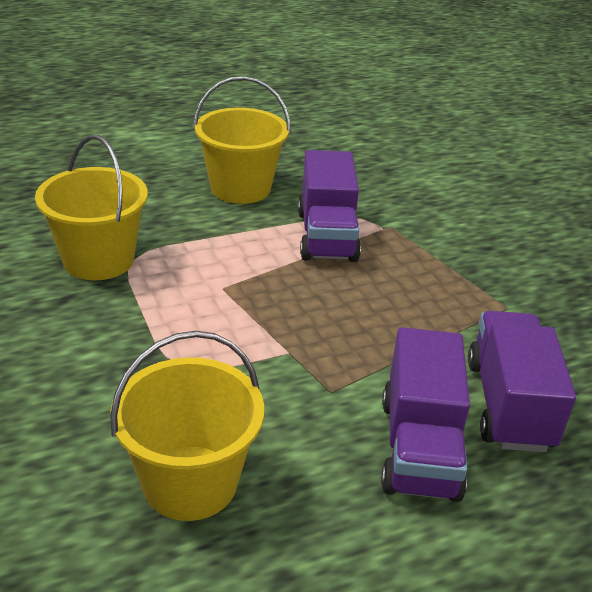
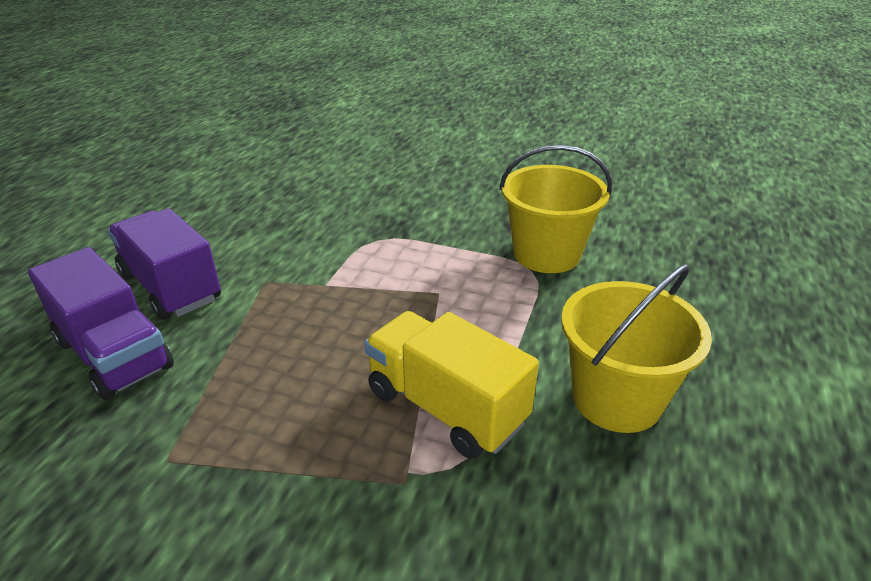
camera: 135 degrees right, 0 degrees up
(190, 482) = (289, 206): yellow bucket -> none
(327, 236) = (445, 407): purple truck -> yellow truck

